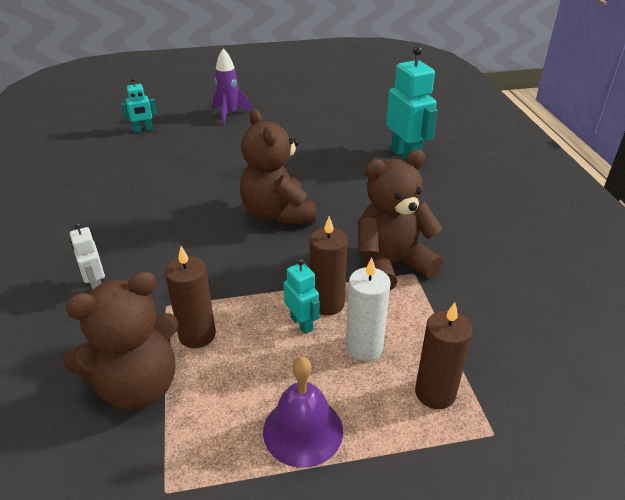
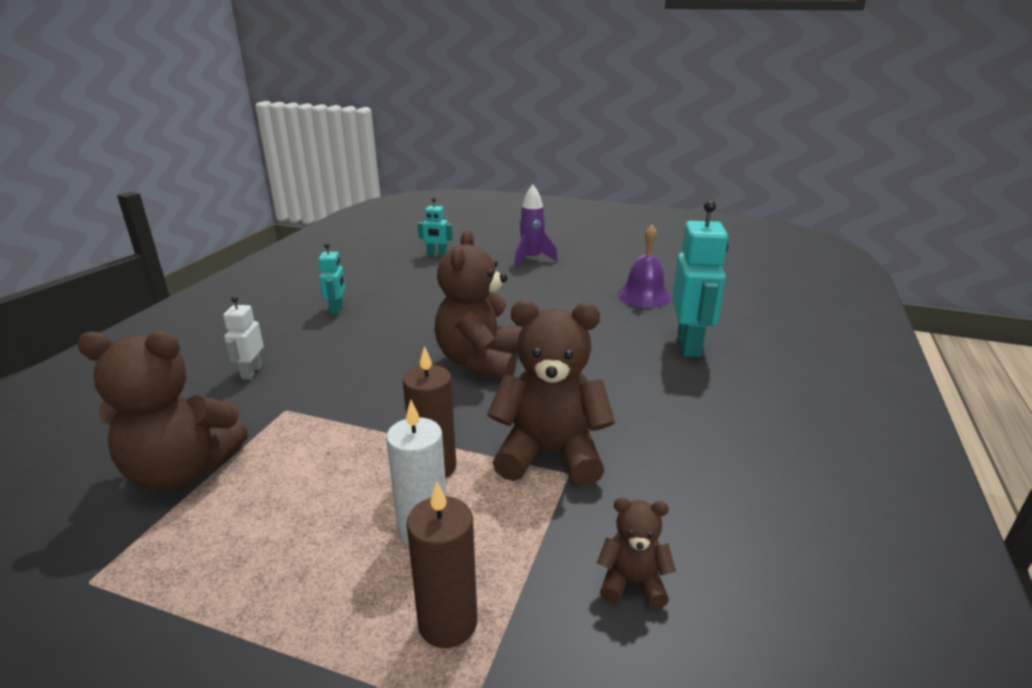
camera: 30 degrees right, 10 degrees down
(197, 335) = (280, 447): brown candle -> none
(302, 323) = (386, 477): turquoise robot -> turquoise robot (337, 309)
(303, 430) = (265, 588): purple bell -> purple bell (644, 295)
(507, 323) = (632, 583): none -> brown teddy bear

